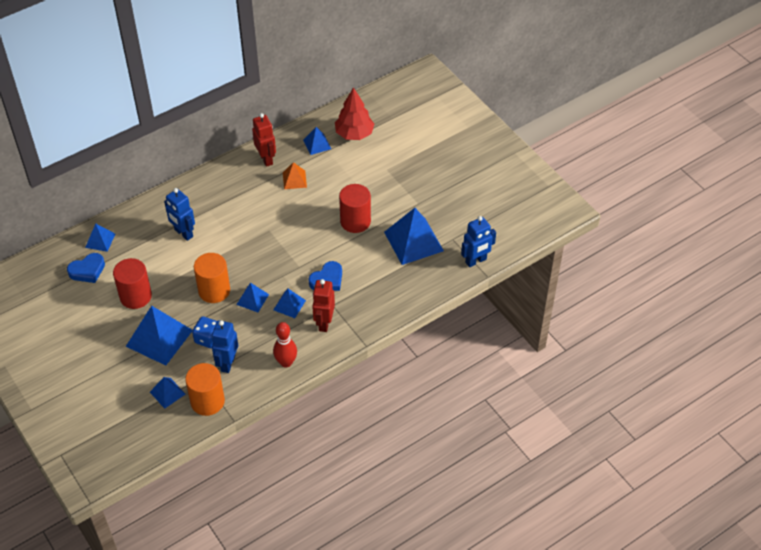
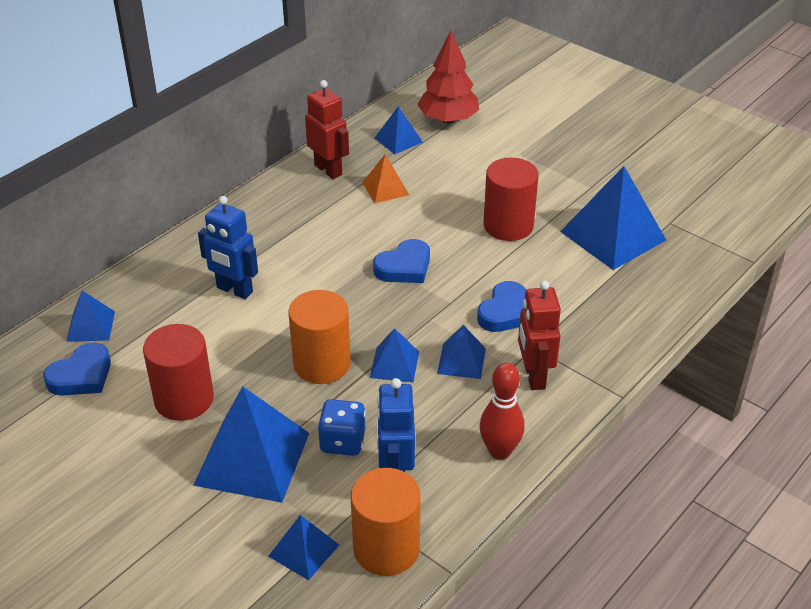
camera: 15 degrees left, 10 degrees down
(283, 238) = (404, 267): none -> blue heart
(476, 261) = (723, 244): blue robot -> none

